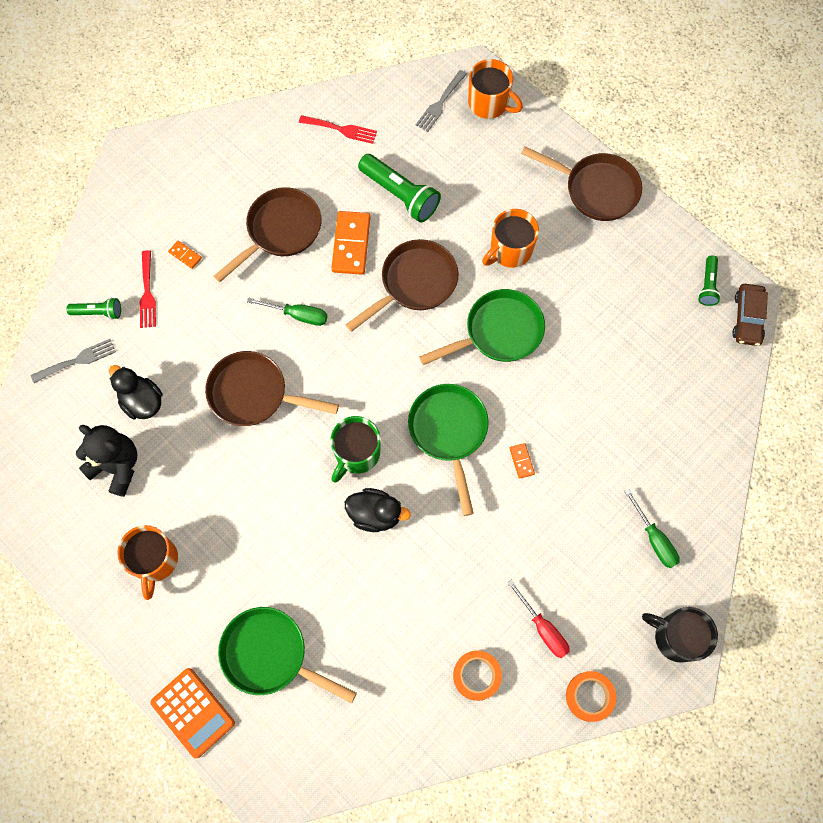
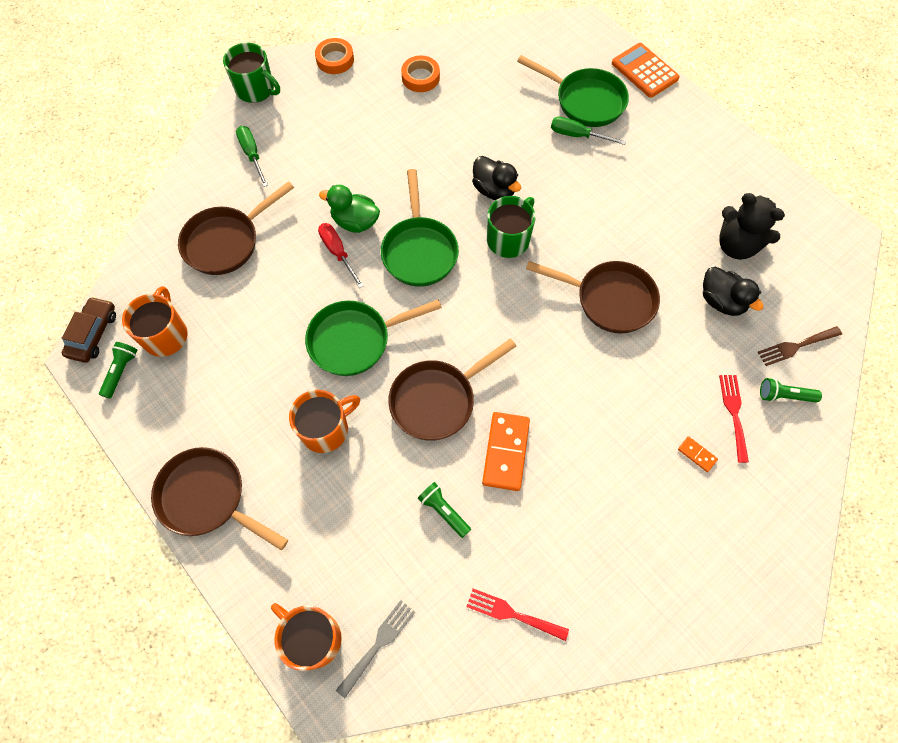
camera: 175 degrees left, 5 degrees down
(77, 360) = (796, 346): grey fork -> brown fork
(155, 560) = (689, 170): orange mug -> orange mug (166, 335)
(280, 231) = (588, 476): brown pan -> brown pan (226, 242)
(298, 315) = (566, 375): green screwdriver -> green screwdriver (577, 135)
(375, 514) = (494, 190): black duck -> black duck turned 150 degrees counterclockwise
(400, 195) = (443, 511): green flashlight -> green flashlight, size x0.56
(521, 461) = (355, 222): orange domino -> green duck
(543, 628) = (362, 102): red screwdriver -> red screwdriver (338, 252)
(676, 637) = (256, 90): black mug -> green mug

